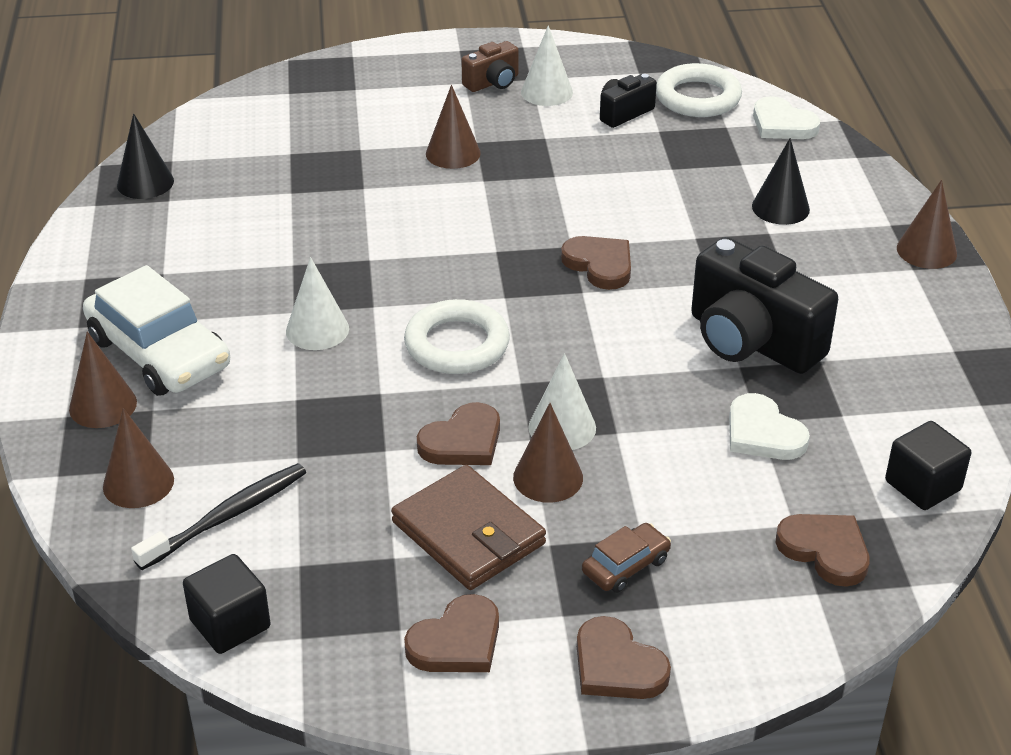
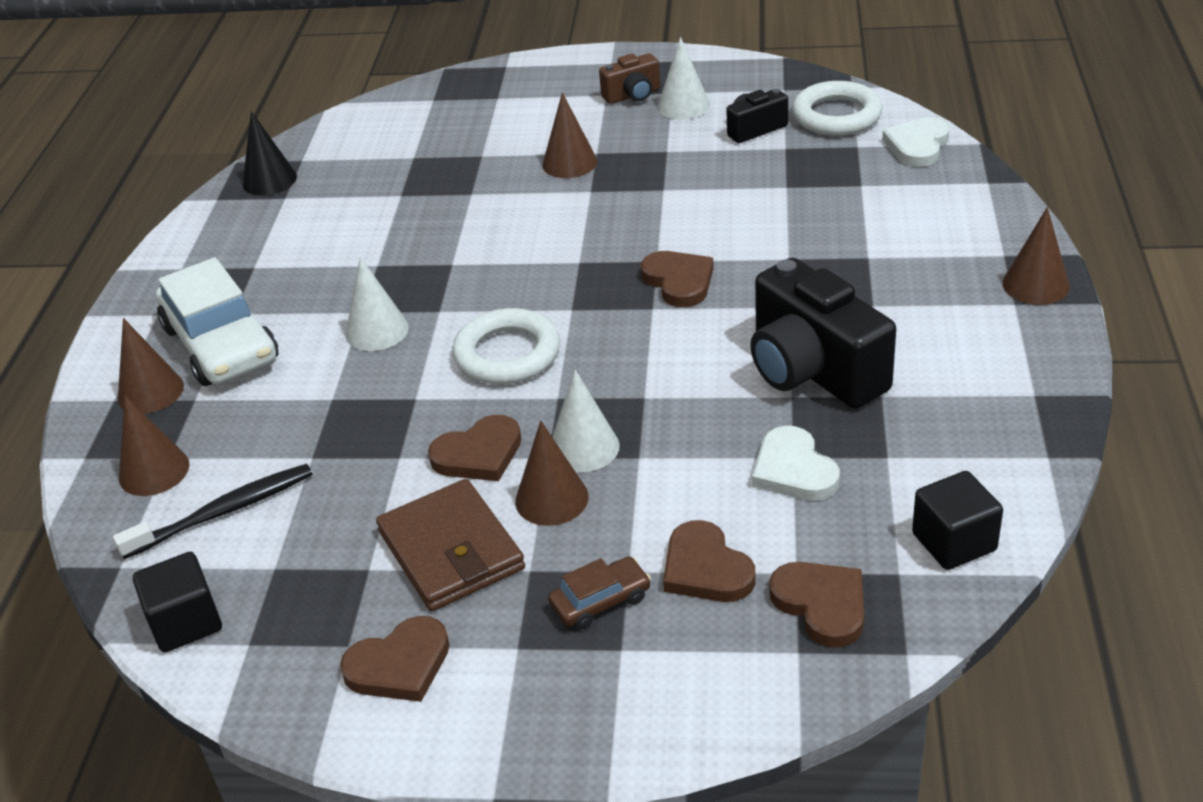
camera: 15 degrees right, 0 degrees up
(617, 666) = (555, 709): brown heart -> brown heart (706, 568)
(780, 207) = (888, 232): black cone -> none
(782, 124) = (917, 145): white heart -> white heart turned 60 degrees clockwise

